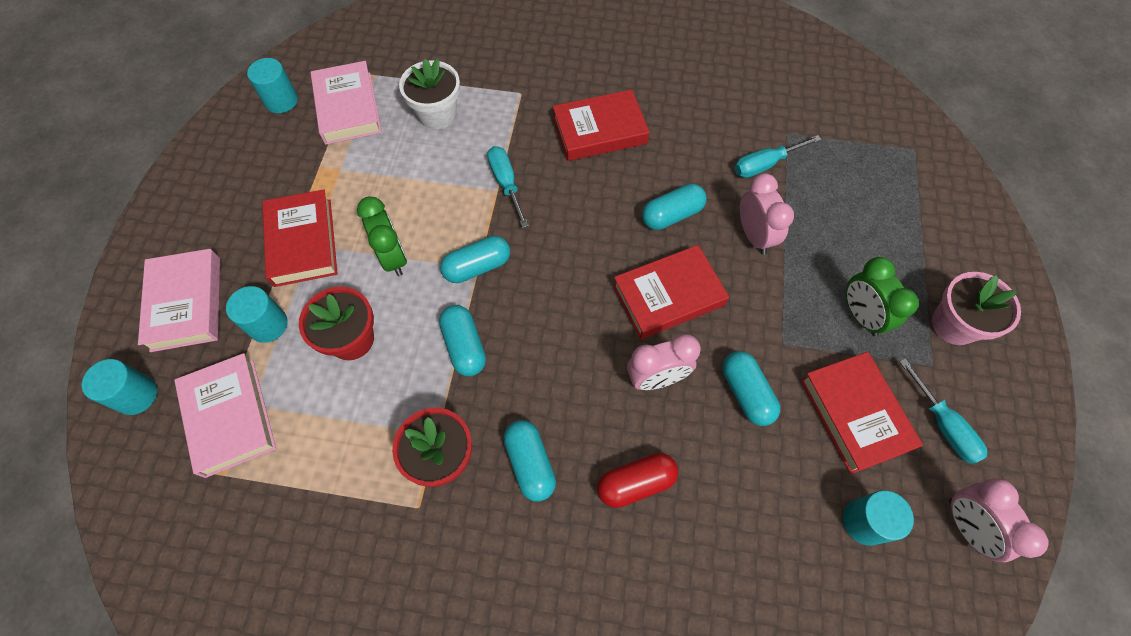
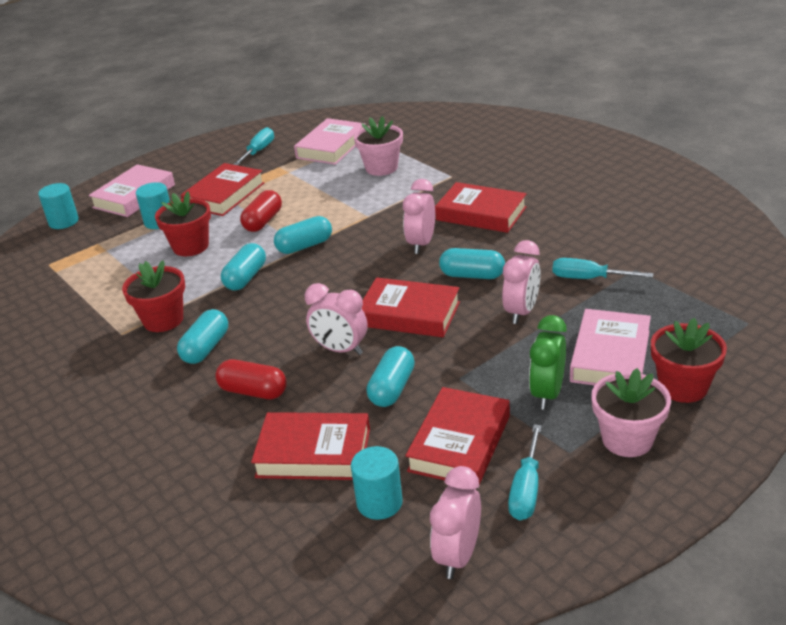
camera: 45 degrees right, 30 degrees down
(229, 417) = (90, 250): pink book -> pink book (610, 356)
(281, 101) = (298, 131): turquoise cylinder -> none
(393, 257) = (263, 221): green clock -> red capsule
(437, 114) = (381, 168): white flower pot -> pink flower pot
(477, 267) = (305, 246): turquoise capsule -> turquoise capsule turned 45 degrees counterclockwise
(506, 184) = (378, 215): turquoise screwdriver -> turquoise screwdriver (258, 151)
(587, 200) = (421, 244): none -> pink clock
(762, 511) = (313, 453): none -> red book
(937, 245) = (683, 387): none -> red flower pot

